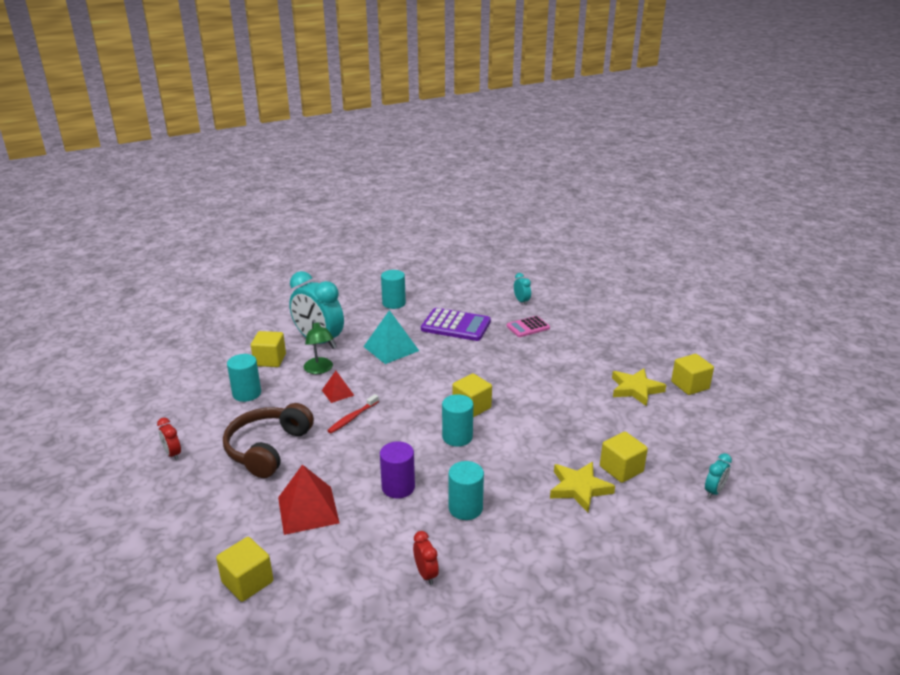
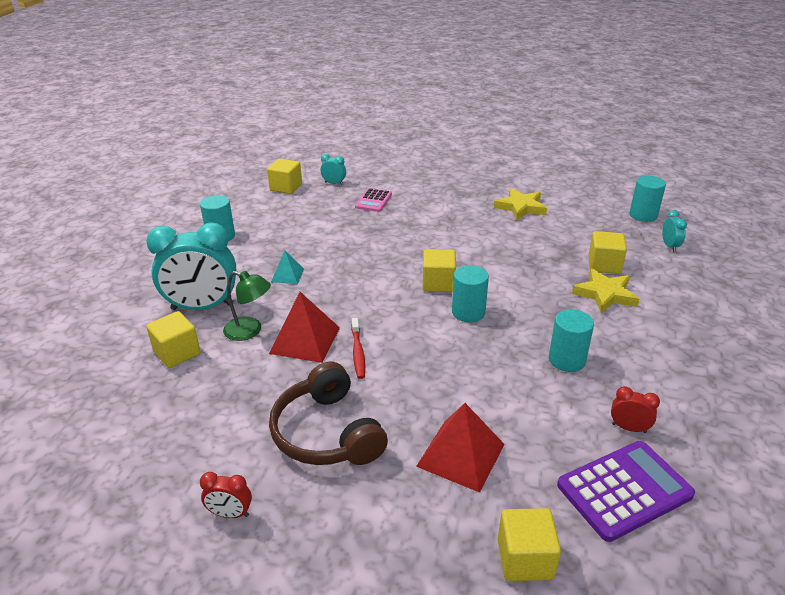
camera: 45 degrees left, 5 degrees up
(247, 393) = (209, 399): turquoise cylinder -> turquoise cylinder (643, 215)
(338, 392) = (305, 340): red pyramid -> red pyramid, size x1.78
(391, 348) = (287, 275): turquoise pyramid -> turquoise pyramid, size x0.56
(398, 487) = (495, 381): purple cylinder -> none
(456, 325) = (312, 227): purple calculator -> purple calculator (624, 490)
(690, 385) = (546, 187): yellow cube -> yellow cube (286, 187)

